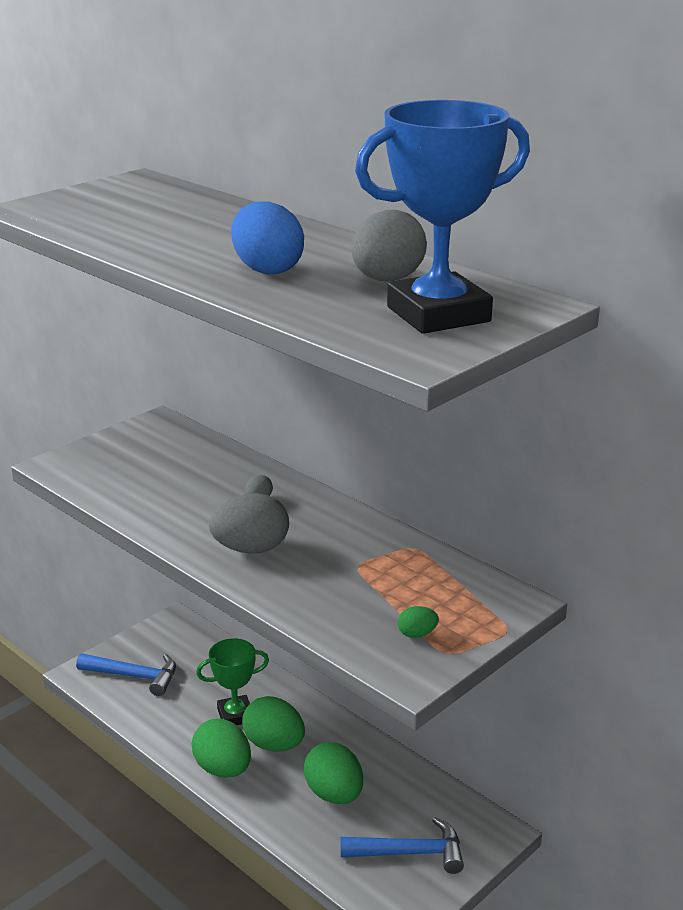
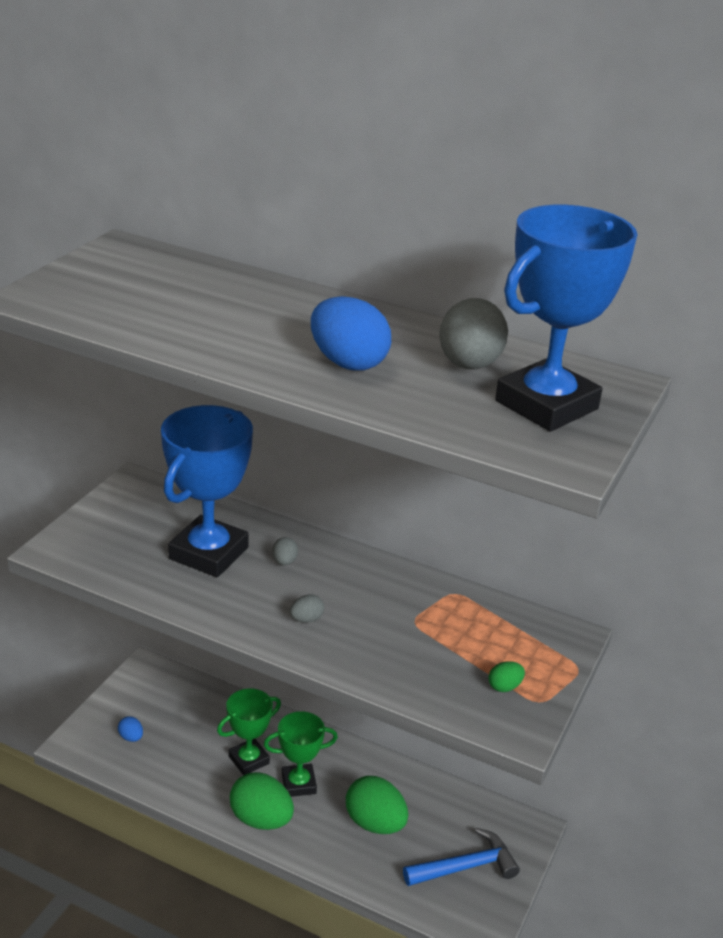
camera: 20 degrees left, 5 degrees up
(134, 676) = (131, 737): blue hammer -> blue egg
(191, 484) = (208, 553): none -> blue trophy
(251, 549) = (306, 619): grey egg -> grey egg, size x0.47
(274, 744) = (298, 784): green egg -> green trophy

